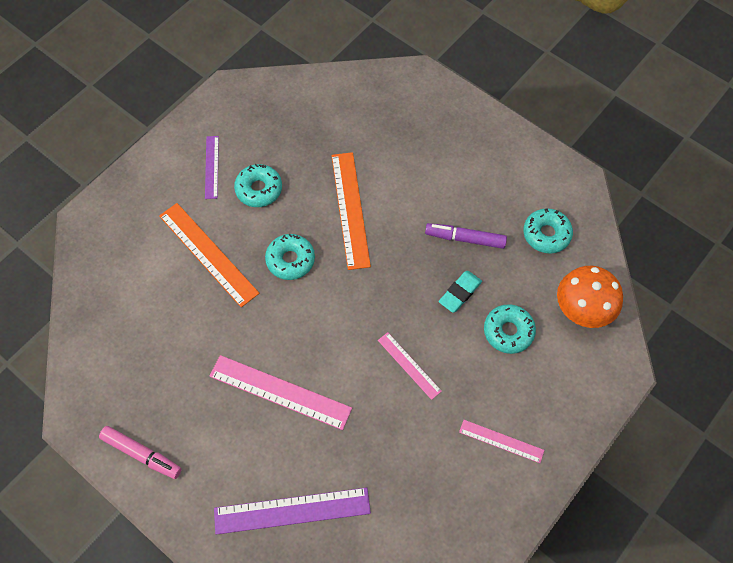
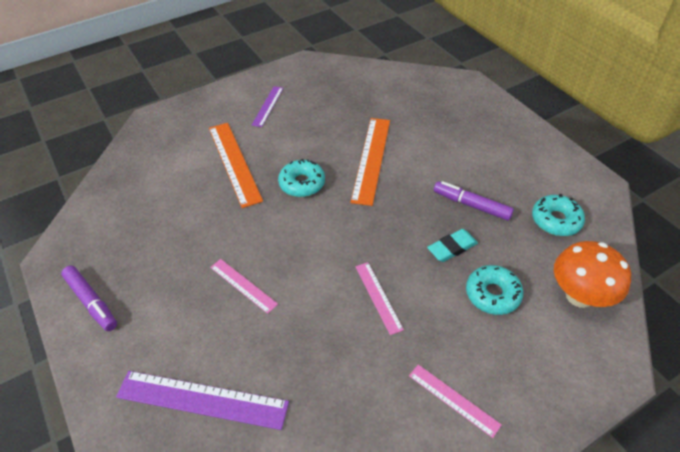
camera: 20 degrees right, 15 degrees down
(142, 454) = (91, 302): pink marker -> purple marker
(259, 189) = (299, 128): turquoise donut -> none
(280, 392) = (243, 285): pink ruler -> pink ruler, size x0.57

